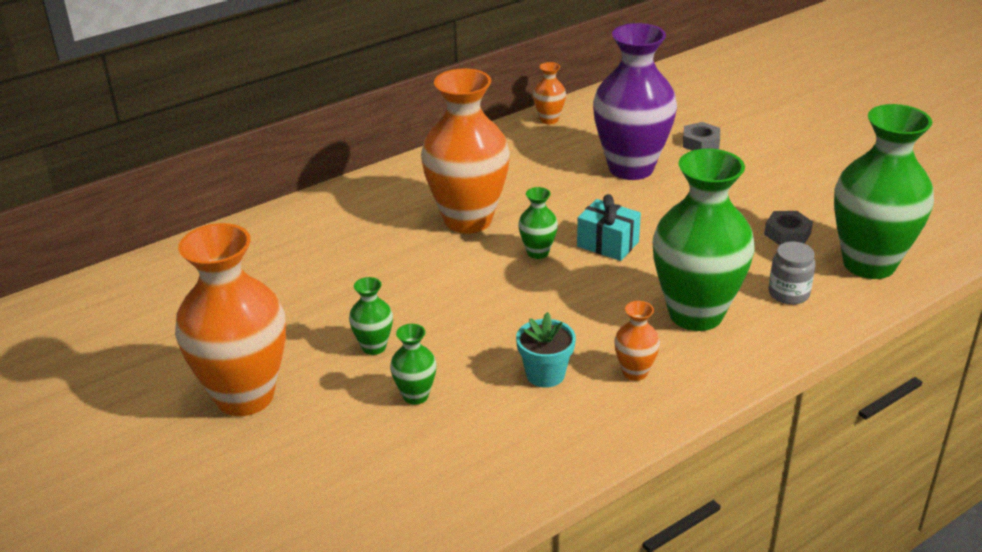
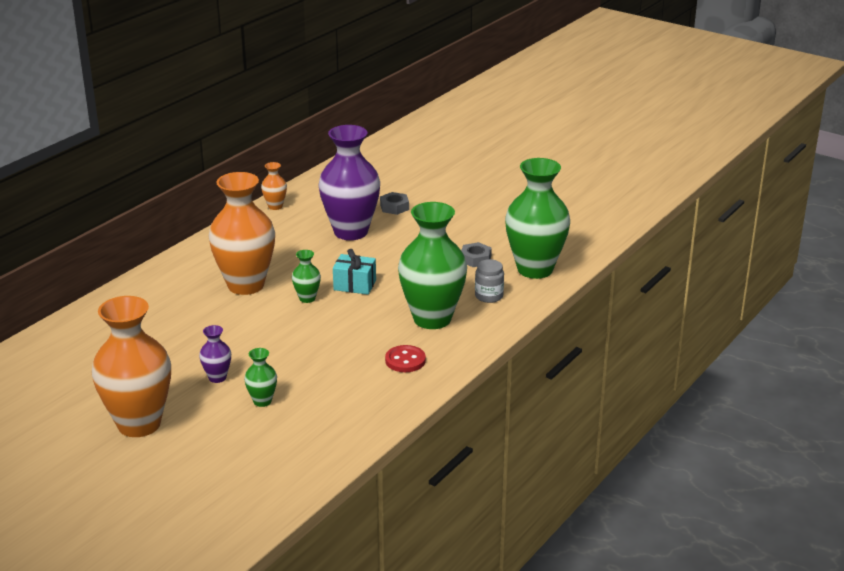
camera: 20 degrees left, 5 degrees down
(374, 347) = (217, 377): green vase -> purple vase
(545, 374) = (346, 372): turquoise flower pot -> none
(635, 372) = (405, 360): orange vase -> red button

